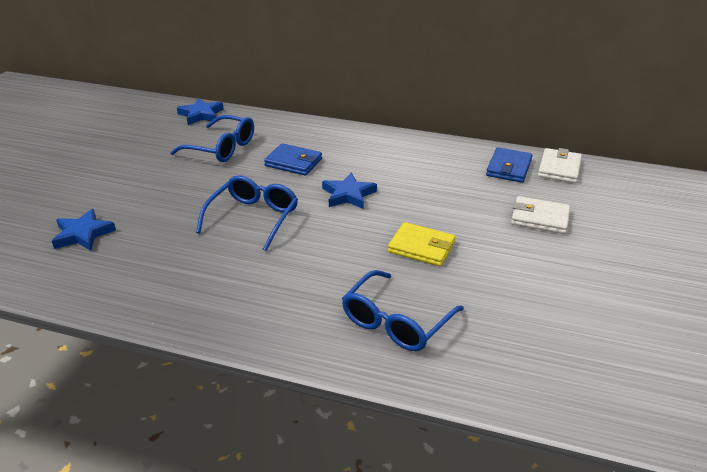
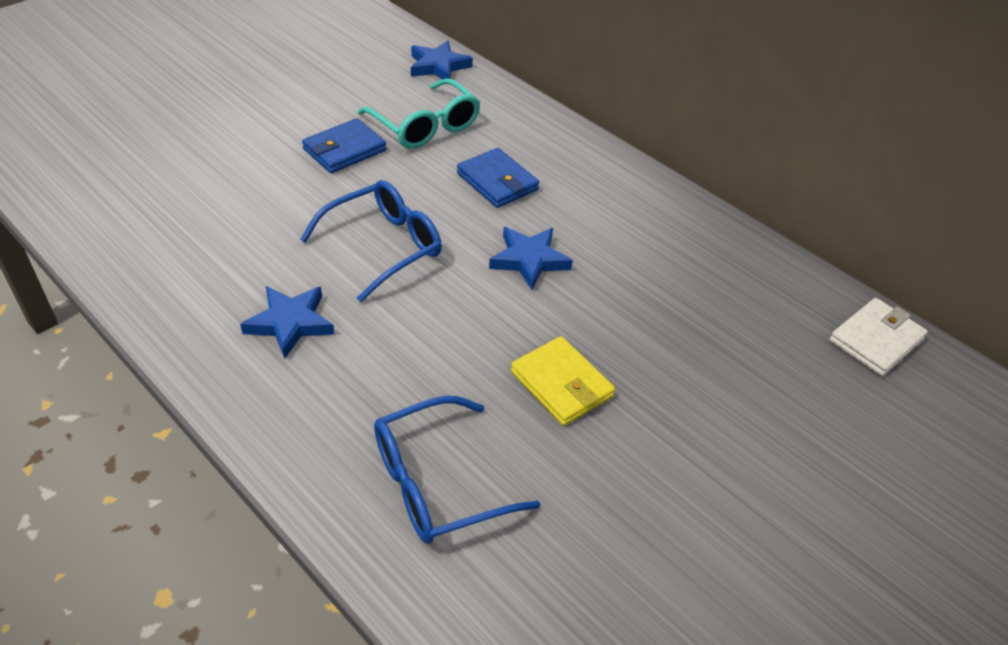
camera: 25 degrees right, 10 degrees up
(83, 234) = (181, 190): blue star -> blue star (290, 323)
(222, 148) = (425, 126): blue glasses -> turquoise glasses
(508, 168) = (795, 307): blue wallet -> blue wallet (344, 150)
(539, 218) = (773, 412): white wallet -> none

